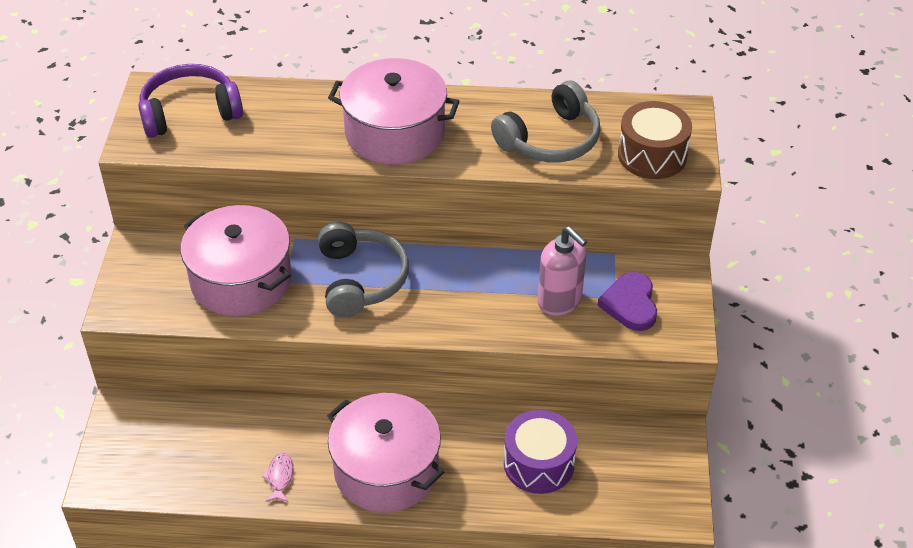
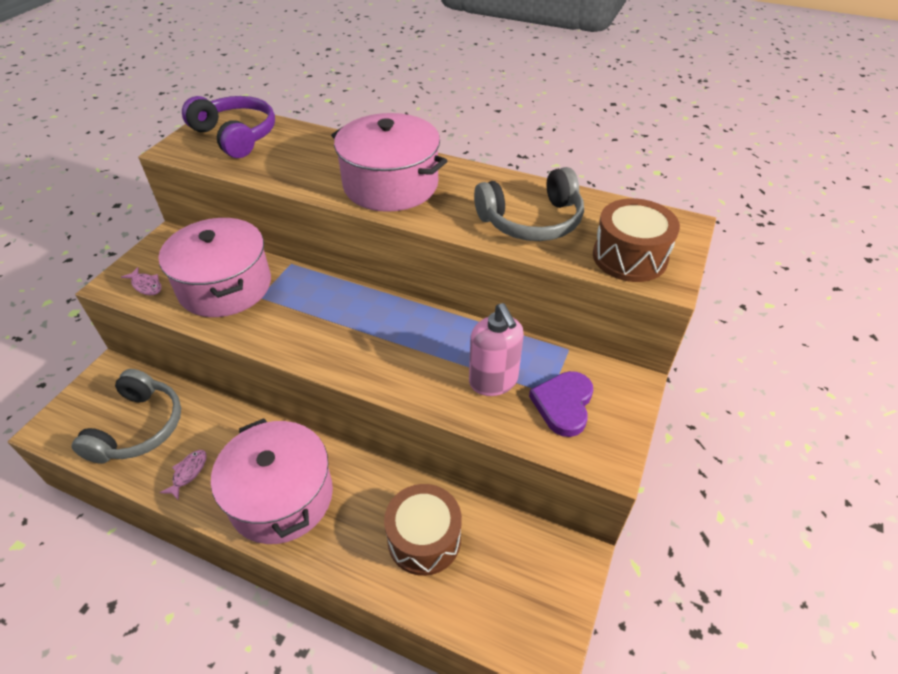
camera: 20 degrees right, 0 degrees up
(154, 301) = (146, 285): none -> pink fish
(190, 112) = (236, 136): purple headphones -> purple headphones turned 45 degrees clockwise
(360, 279) = (322, 311): grey headphones -> grey headphones (138, 427)
(539, 464) = (424, 539): purple drum -> brown drum

